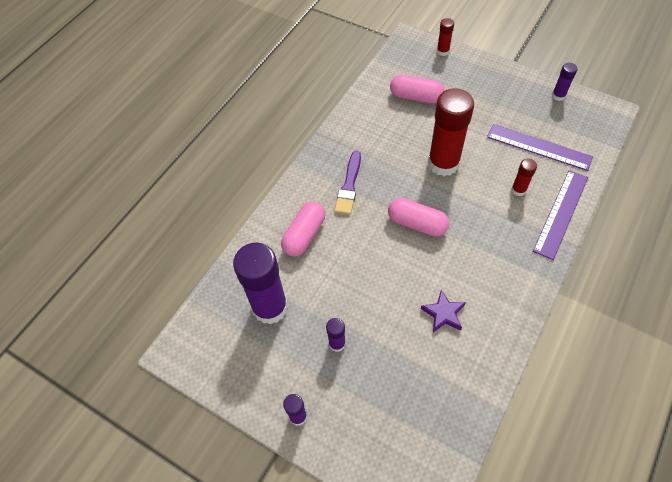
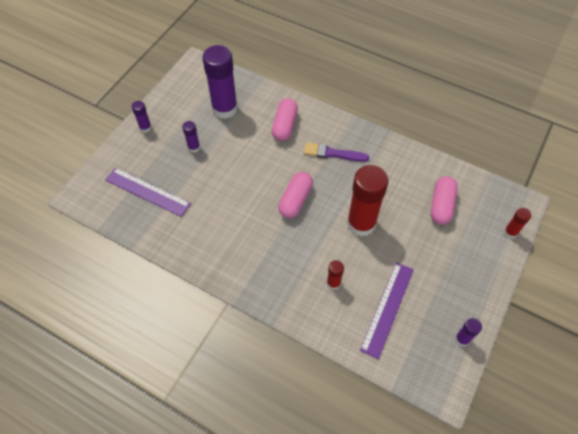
camera: 85 degrees right, 0 degrees up
(304, 235) = (284, 126): pink capsule -> pink capsule turned 75 degrees clockwise
(443, 313) = (212, 214): purple star -> none
(561, 213) = (307, 316): purple ruler -> purple ruler (147, 191)

